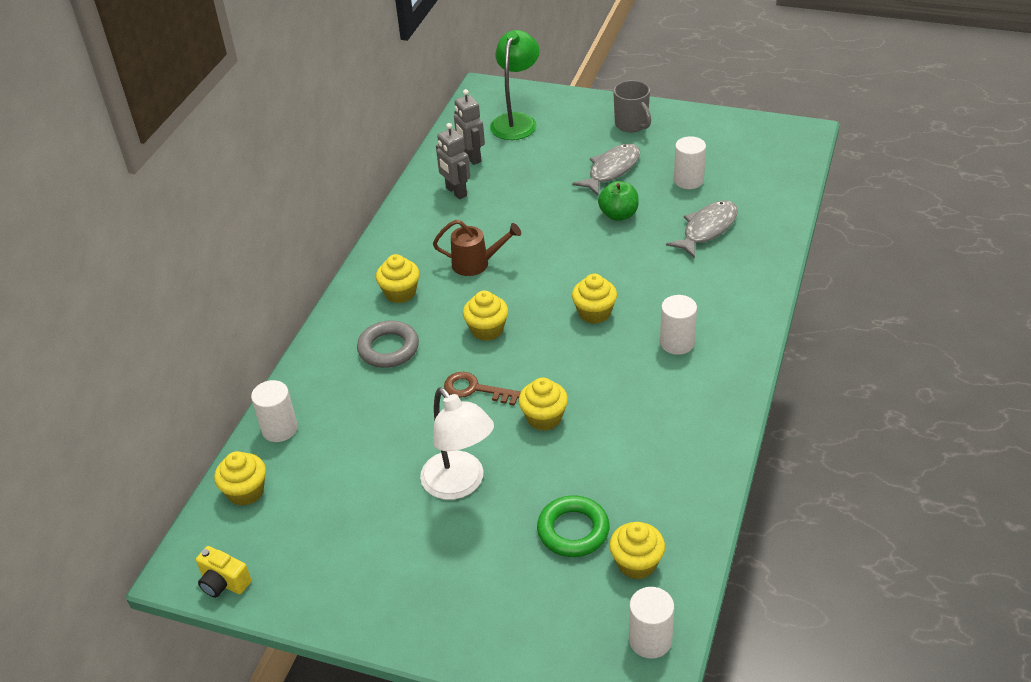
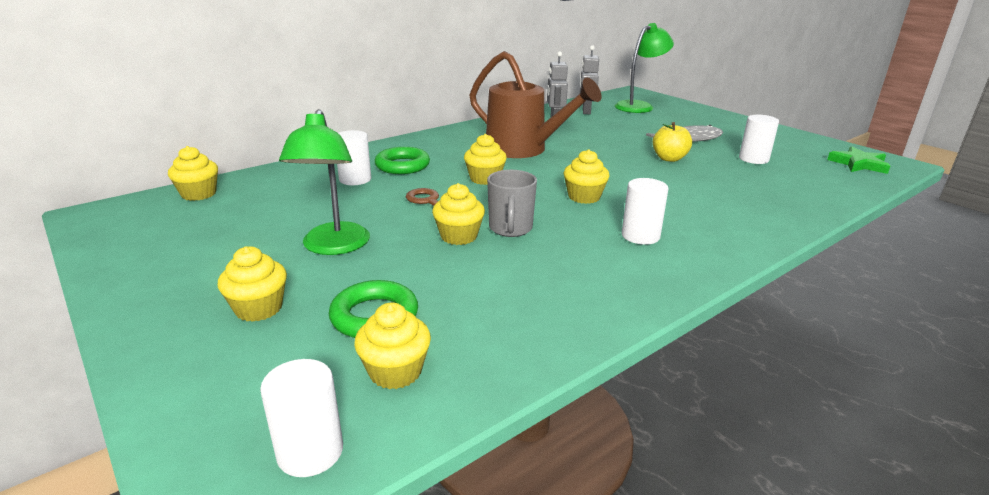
camera: 30 degrees right, 15 degrees down
(224, 583) = (97, 230): yellow camera -> none
(279, 429) = (272, 175): white cylinder -> white cylinder (355, 179)
(388, 348) = (402, 166): grey ring -> green ring
(400, 293) = (451, 146): yellow cupcake -> yellow cupcake (259, 308)
(460, 484) = (333, 247): white lamp -> green lamp
(476, 264) = (524, 150): brown watering can -> brown watering can, size x1.87
(618, 215) = (669, 158): green apple -> yellow apple
(632, 125) = (730, 126): grey mug -> grey mug (510, 229)
(707, 229) = (745, 185): grey fish -> none
(774, 148) = (859, 164): none -> green star

